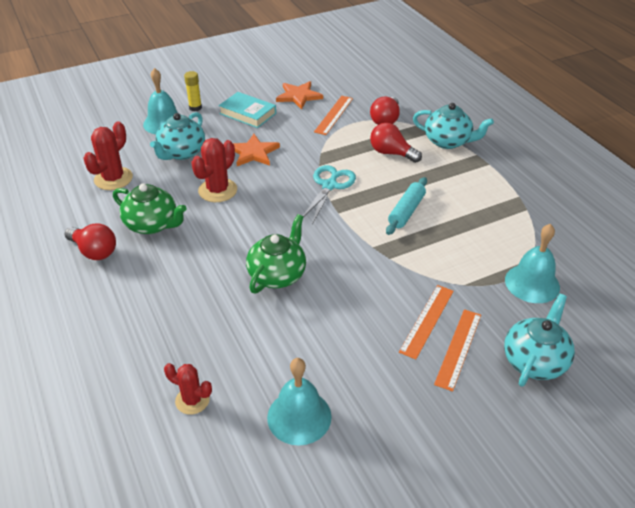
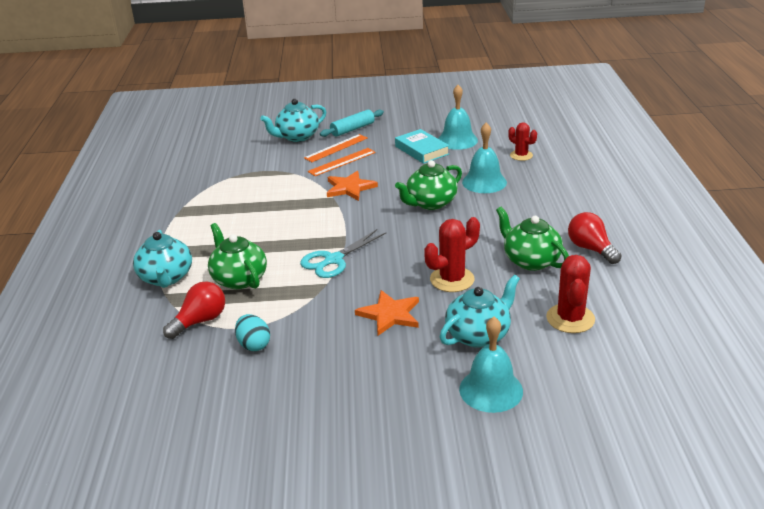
camera: 155 degrees left, 10 degrees down
(113, 179) = (570, 319): red cactus -> red cactus turned 45 degrees counterclockwise
(195, 108) = (435, 407): yellow glue stick -> none
(247, 113) = (365, 376): turquoise book -> turquoise book (422, 150)
(299, 96) = (273, 390): orange star -> orange star (349, 188)
(334, 115) = (254, 345): orange ruler -> turquoise egg
(391, 153) = (239, 279): red light bulb -> green teapot
(406, 211) = (284, 224): turquoise rolling pin -> turquoise rolling pin (352, 129)
(448, 141) = (166, 278): turquoise teapot -> turquoise teapot turned 150 degrees counterclockwise
(532, 283) = (248, 166): turquoise bell -> turquoise bell (484, 182)

